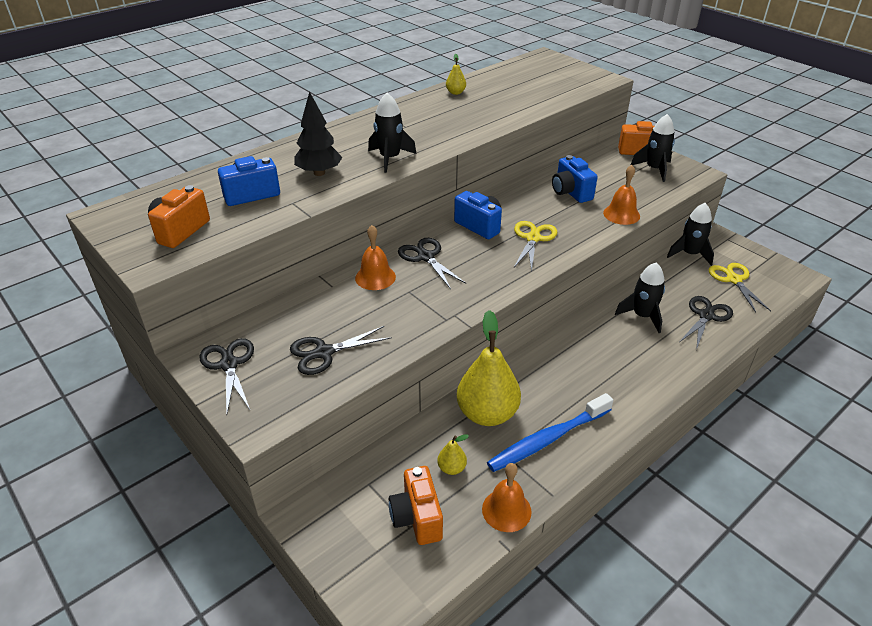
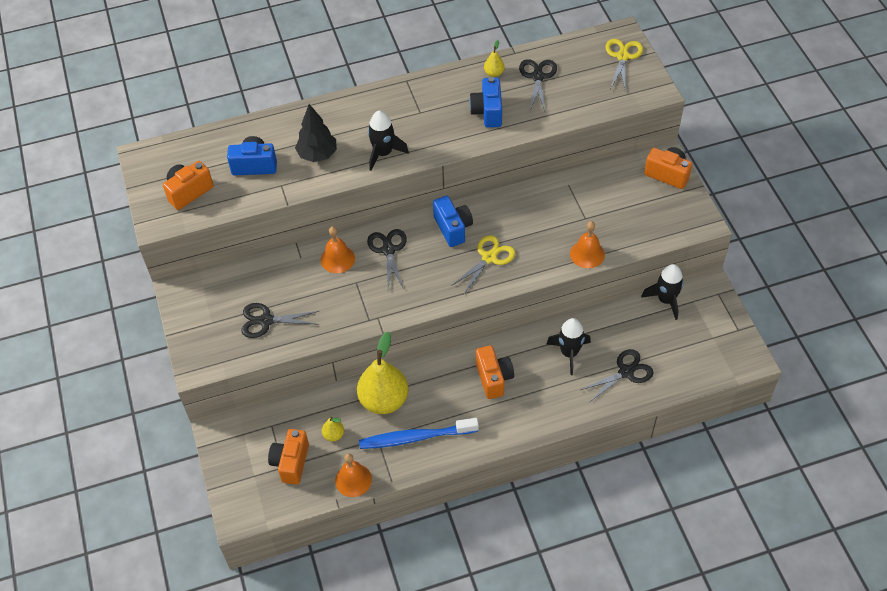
camera: 25 degrees right, 15 degrees up
(229, 364) = (198, 309): black scissors -> black scissors (537, 77)
(570, 192) = (560, 212): blue camera -> blue camera (487, 112)
(588, 358) = (493, 378): none -> orange camera
(654, 169) = (663, 206): black rocket -> none
(734, 280) = (684, 342): yellow scissors -> yellow scissors (623, 56)

